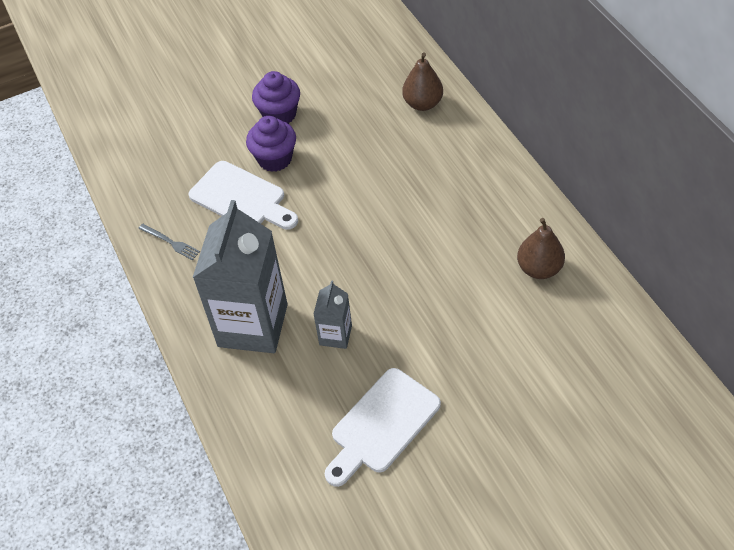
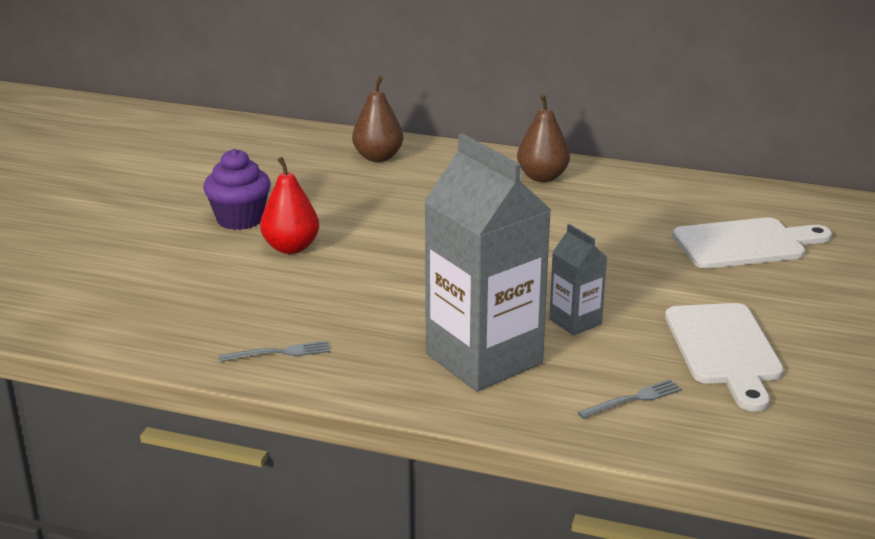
camera: 50 degrees left, 25 degrees down
(241, 198) = (303, 287): white cutting board -> white cutting board (745, 244)
(275, 159) = (291, 247): purple cupcake -> red pear
(281, 418) = (633, 399): none -> grey fork
(539, 268) = (661, 201): brown pear -> brown pear (542, 177)

